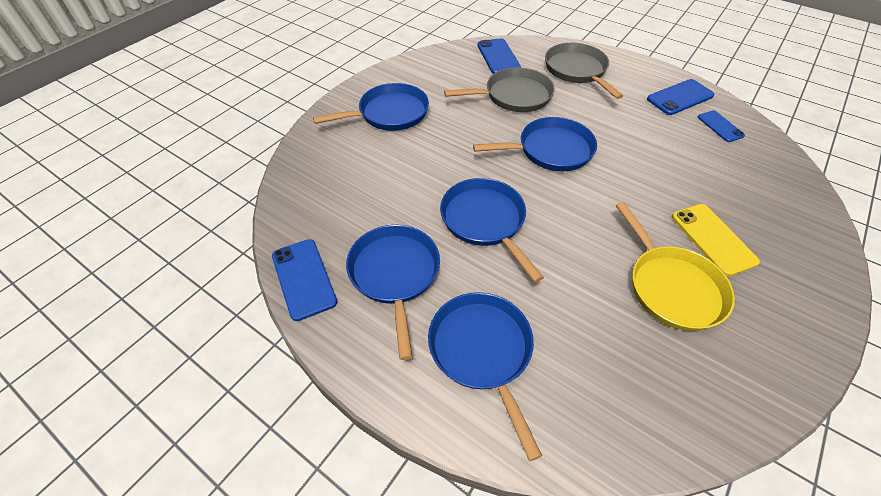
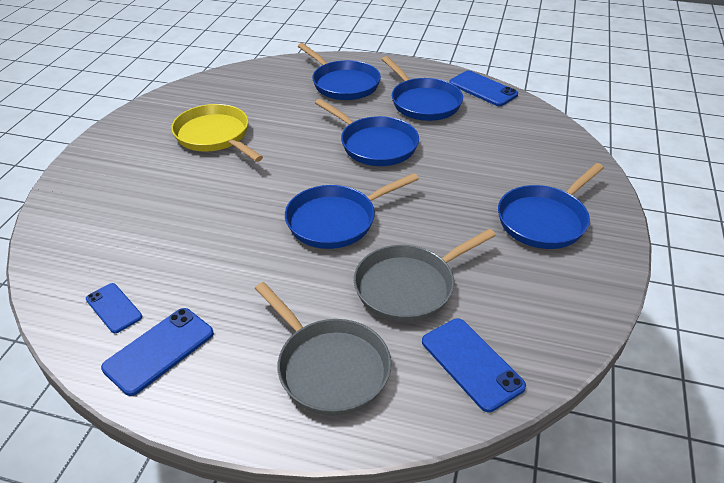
camera: 160 degrees right, 10 degrees down
(713, 239) = (170, 174): yellow phone -> none

